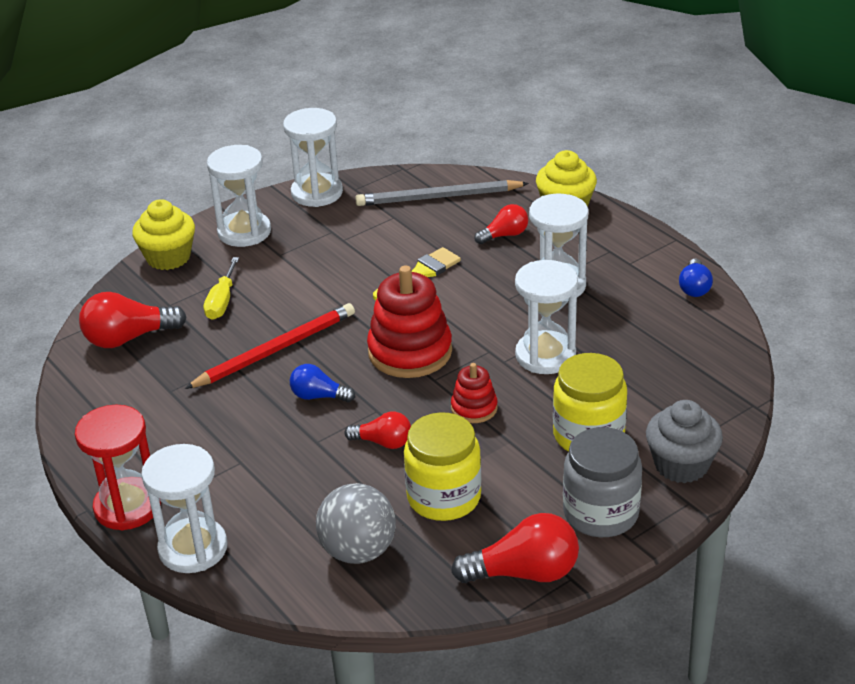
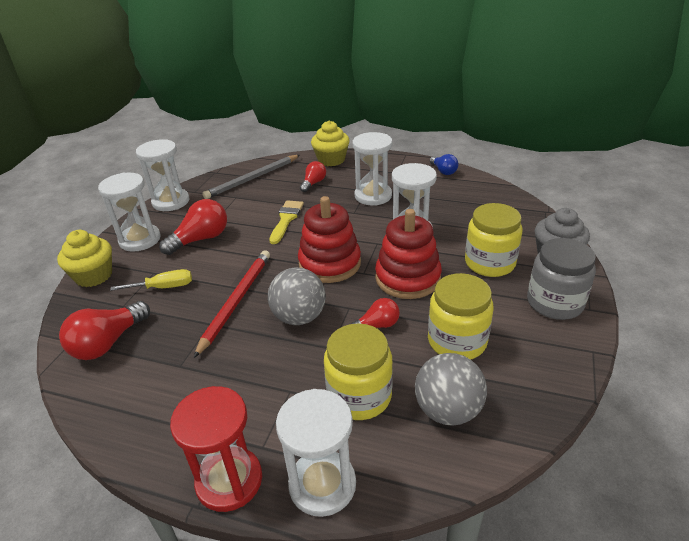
camera: 35 degrees left, 0 degrees up
(222, 302) = (164, 287): yellow screwdriver -> yellow screwdriver turned 75 degrees counterclockwise
(295, 497) = (359, 396): none -> yellow jar
(318, 396) = (299, 317): blue light bulb -> grey ball
(474, 408) = (407, 278): red stacking toy -> red stacking toy, size x1.90
(525, 573) = (565, 363): red light bulb -> red light bulb (201, 239)

